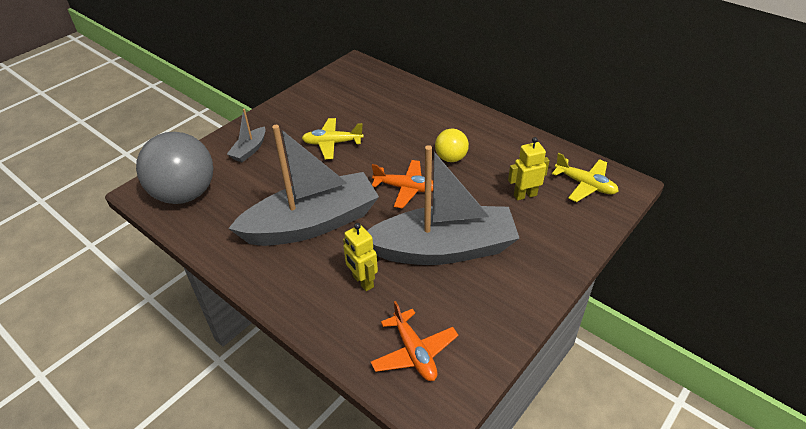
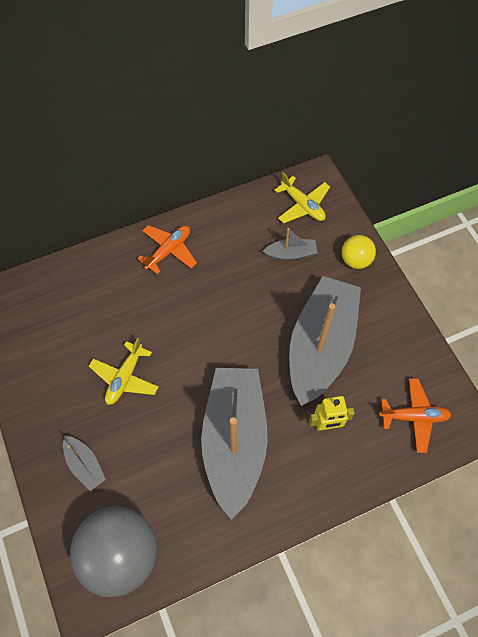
camera: 65 degrees left, 20 degrees up
(406, 188) = (231, 340): orange plane -> orange plane (169, 251)
(451, 158) = (211, 284): yellow ball -> yellow ball (355, 260)
(525, 195) = (291, 254): yellow robot -> grey boat
(585, 185) = (302, 205): yellow plane -> yellow plane turned 75 degrees clockwise

